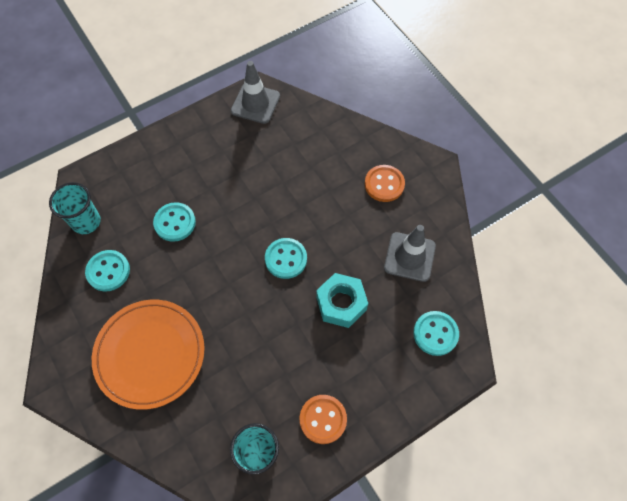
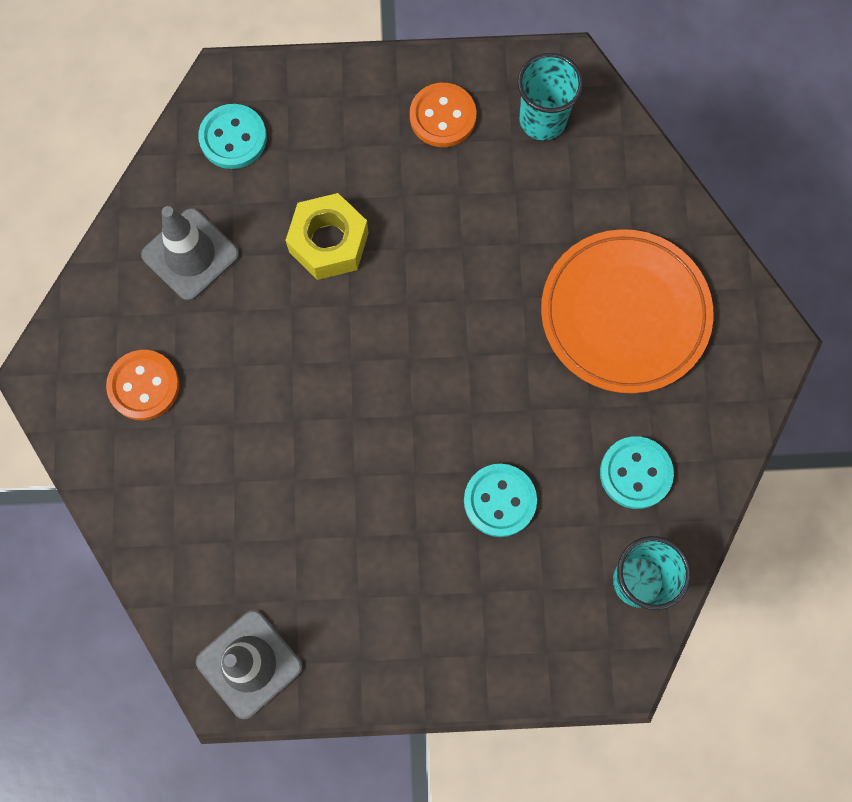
camera: 150 degrees left, 10 degrees up
(286, 259) = (365, 348): turquoise button -> none
(341, 303) = (328, 242): turquoise nut -> yellow nut

